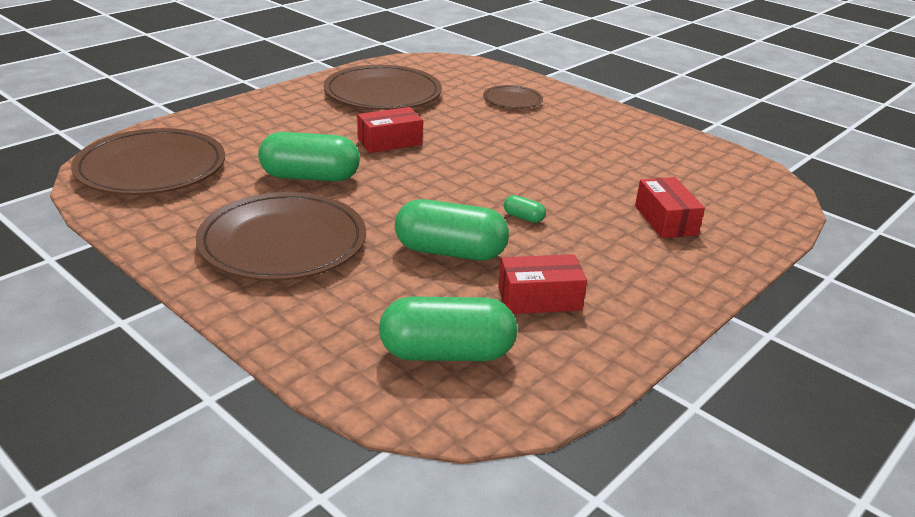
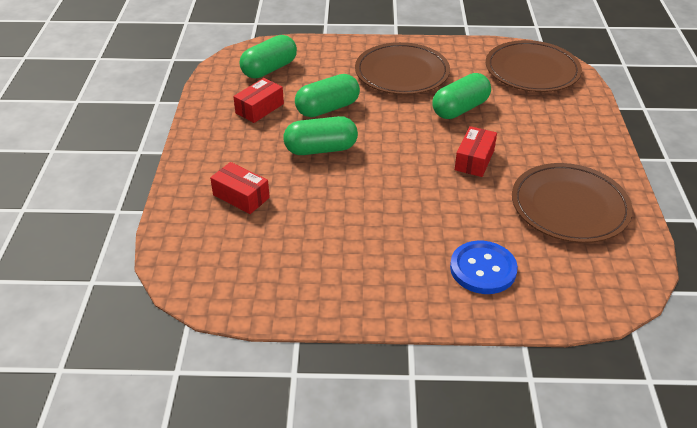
camera: 140 degrees right, 10 degrees up
(512, 100) = (483, 269): brown plate -> blue button
(523, 217) = (321, 149): green capsule -> green capsule, size x2.35

